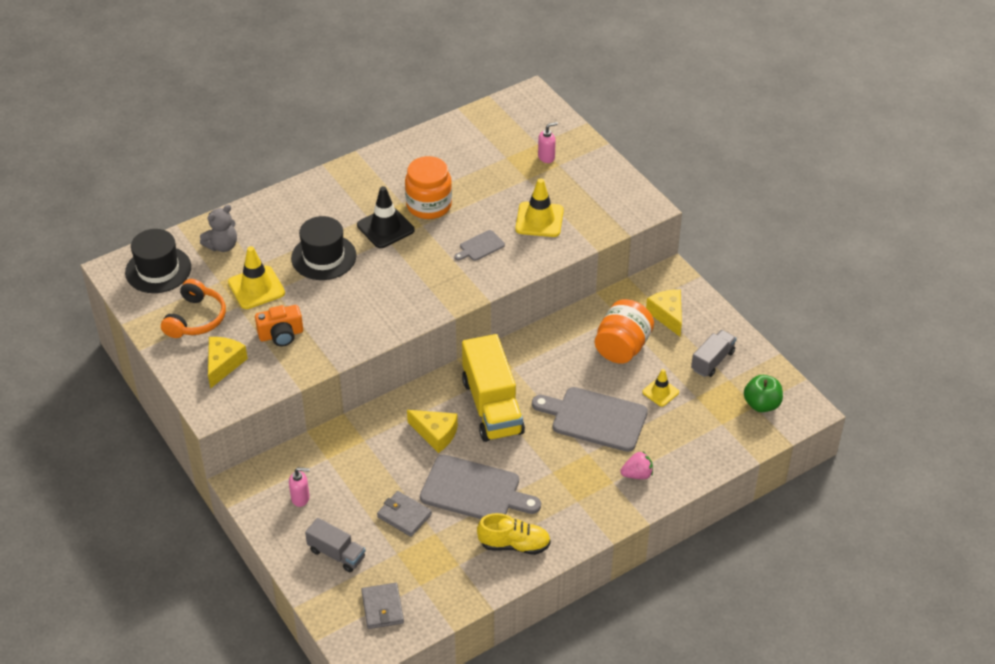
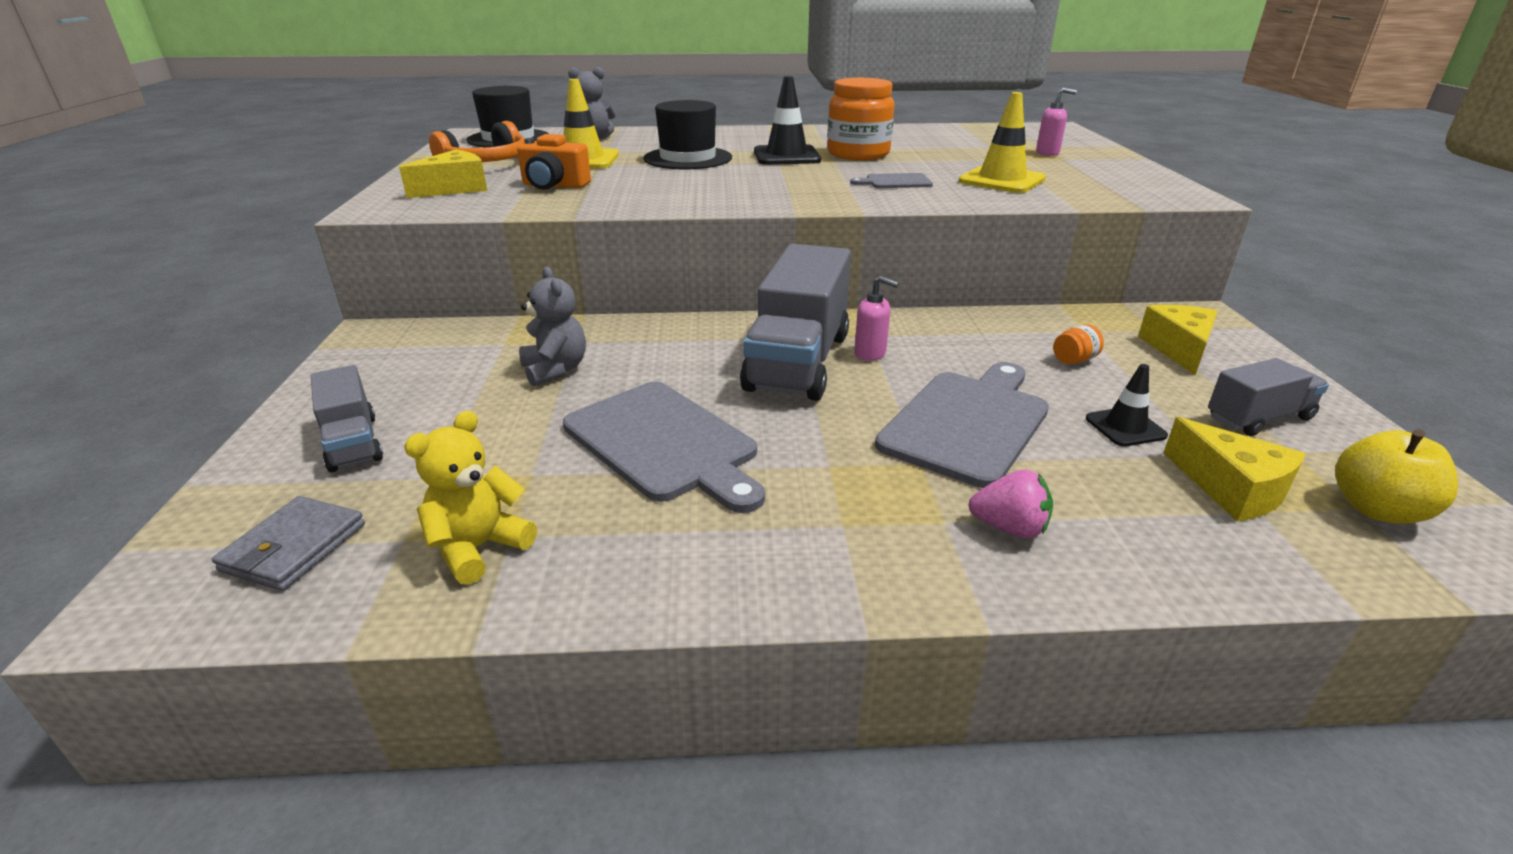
camera: 30 degrees right, 15 degrees down
(300, 498) = (411, 368): pink soap dispenser -> pink soap dispenser (870, 354)
(377, 466) = (555, 370): none -> grey teddy bear
(404, 515) = (515, 434): grey wallet -> none
(436, 434) = (680, 364): yellow cheese -> yellow cheese (1231, 489)
(452, 574) = (479, 548): none -> yellow teddy bear
(492, 406) = (798, 361): yellow truck -> grey truck
(514, 545) = (648, 547): yellow shoe -> none
(595, 418) = (968, 423): grey cutting board -> grey cutting board turned 75 degrees clockwise
(622, 347) = (1074, 360): orange jar -> orange jar, size x0.40
(660, 392) = (1125, 427): yellow traffic cone -> black traffic cone
(761, 404) = (1377, 509): green apple -> yellow apple

